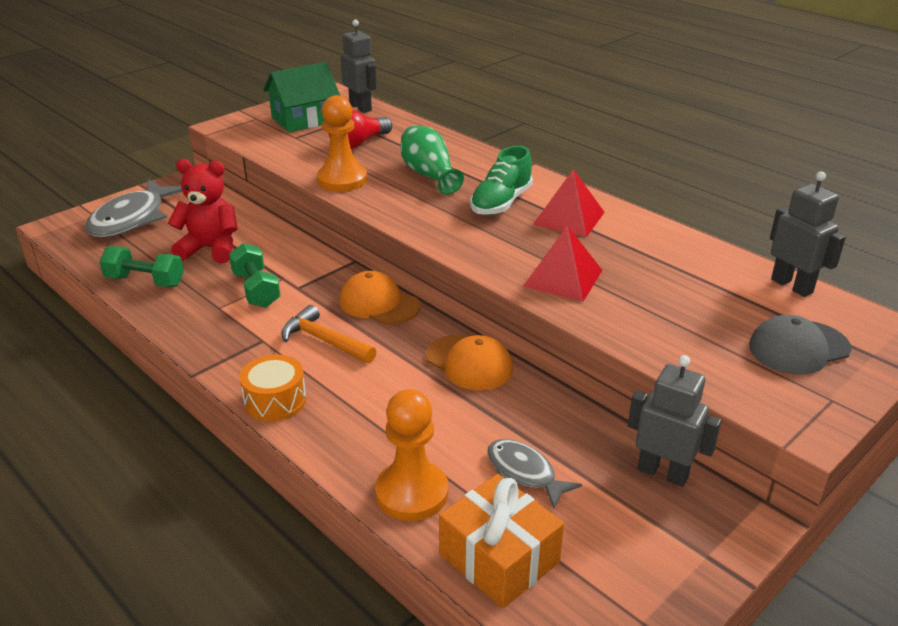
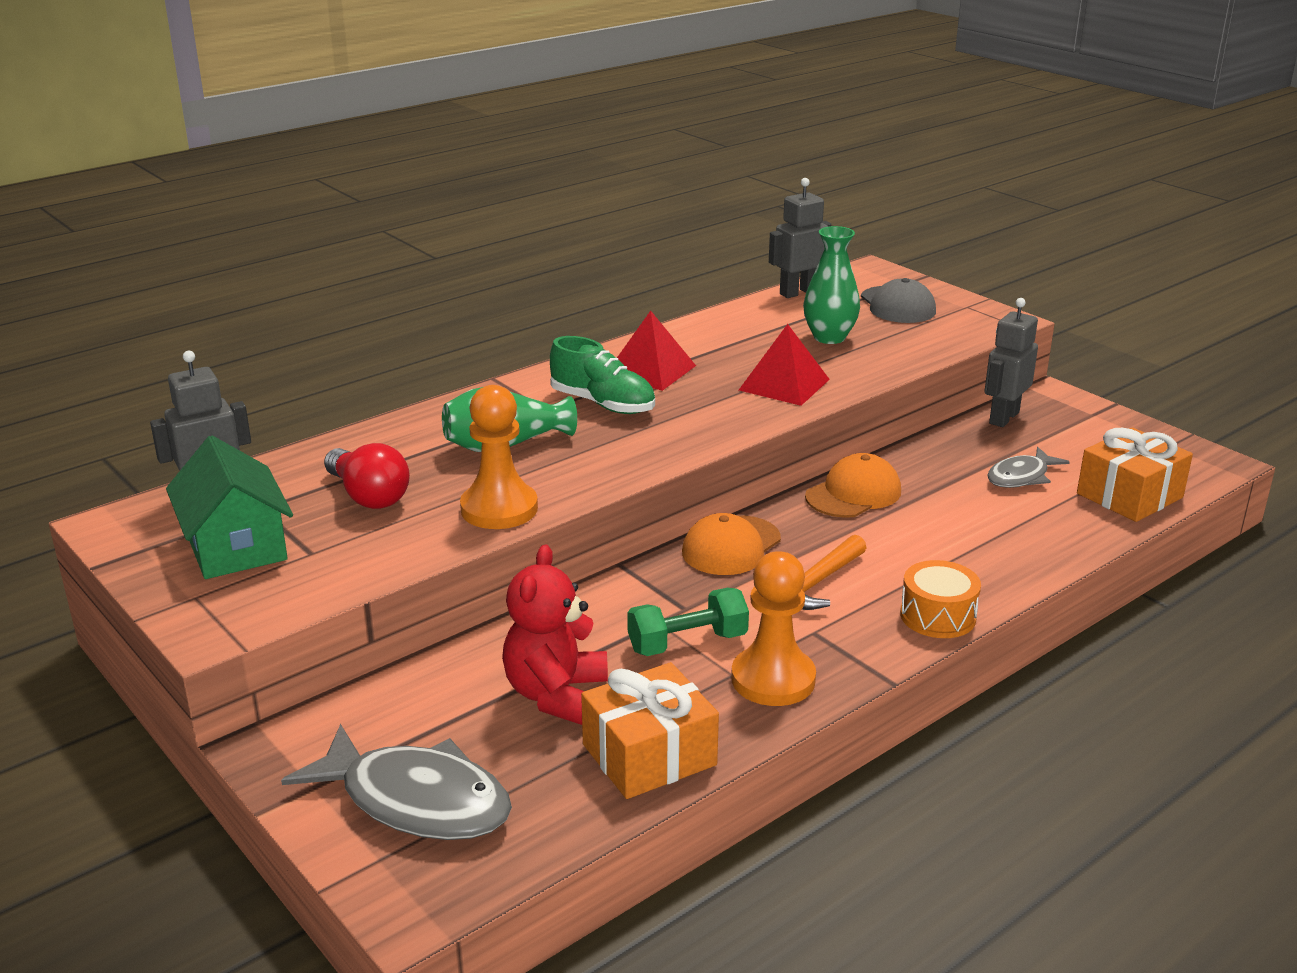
camera: 85 degrees left, 5 degrees down
(145, 281) = (649, 755): green dumbbell -> orange gift
(411, 493) = (1064, 533): orange pawn -> orange pawn (773, 679)
(682, 302) = (829, 337): none -> green vase

